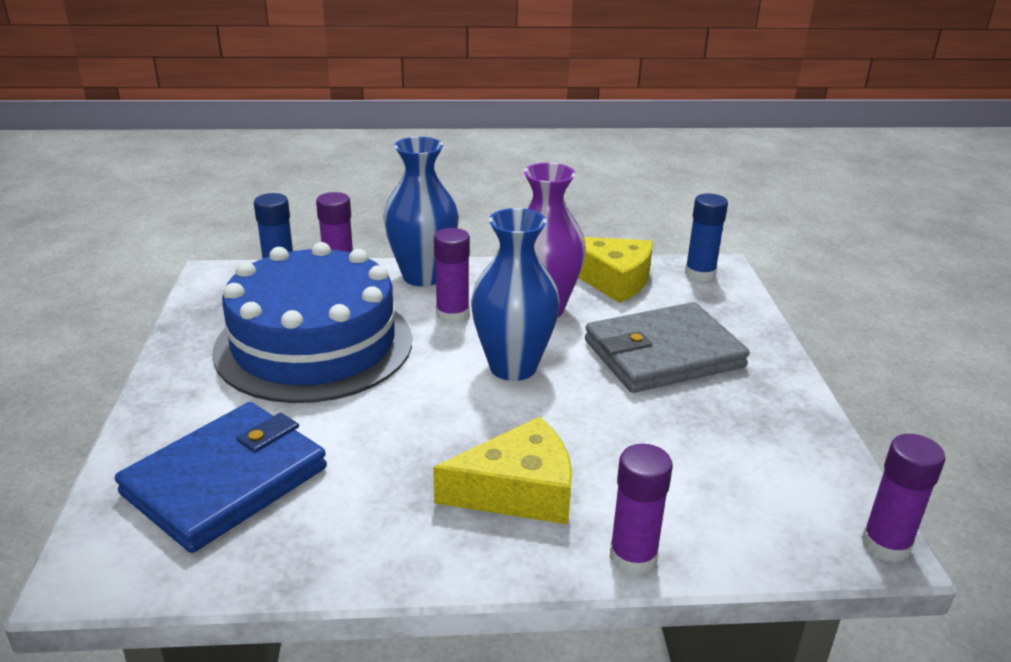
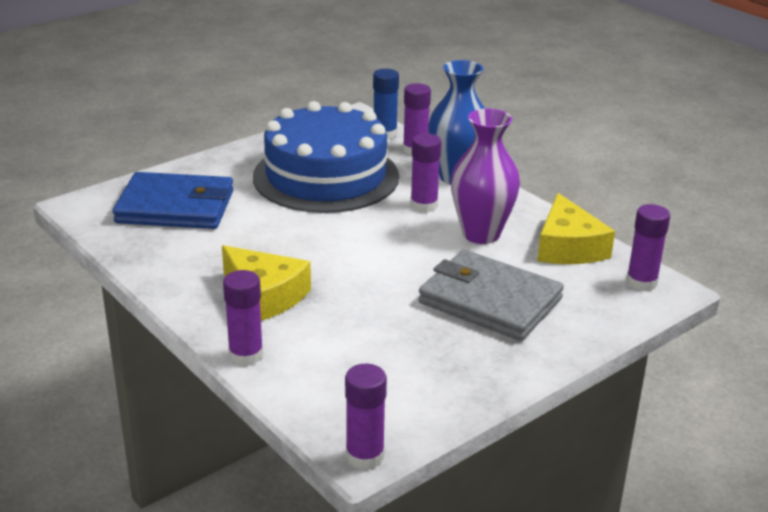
camera: 55 degrees right, 0 degrees up
(513, 367) = (391, 249): blue vase -> none
(700, 274) = (641, 282): blue glue stick -> purple glue stick

